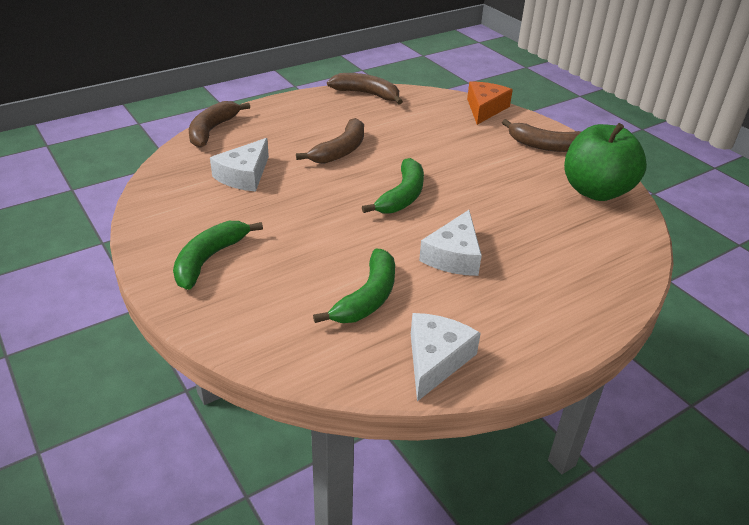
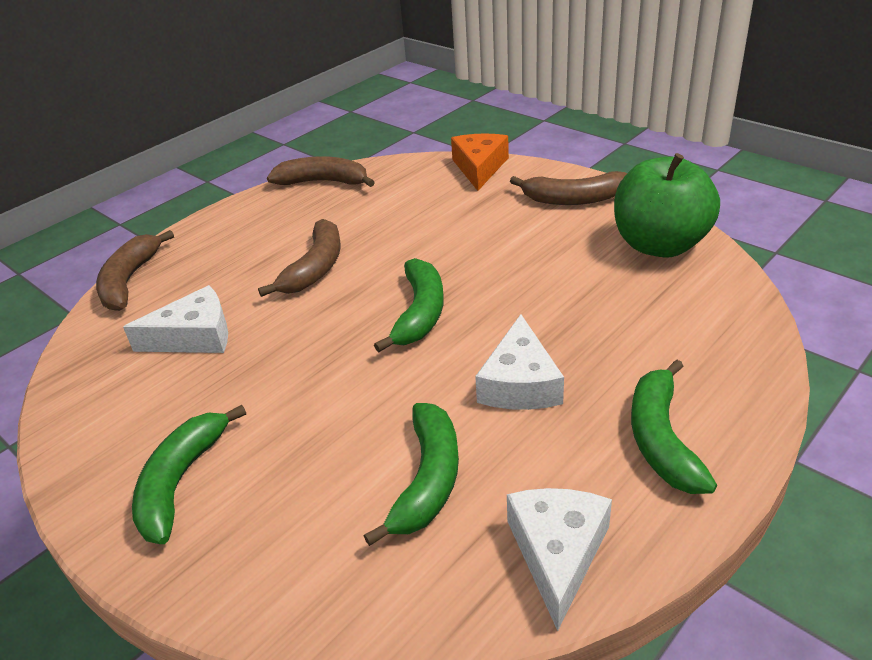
camera: 10 degrees left, 0 degrees up
(244, 175) = (194, 336): white cheese -> white cheese turned 120 degrees counterclockwise
(537, 313) = (661, 439): none -> green banana

